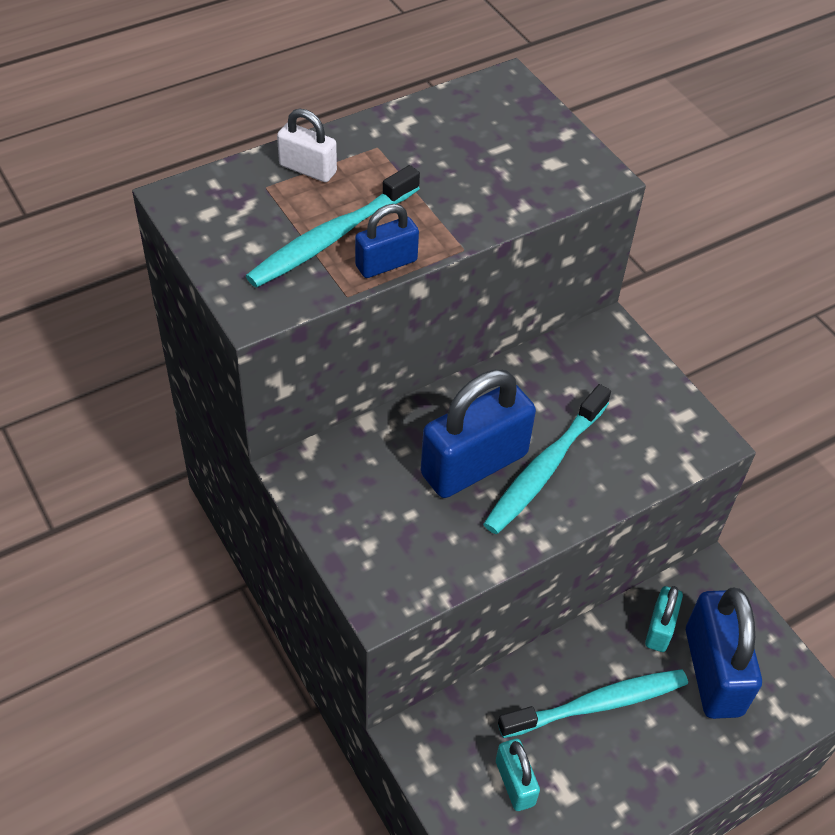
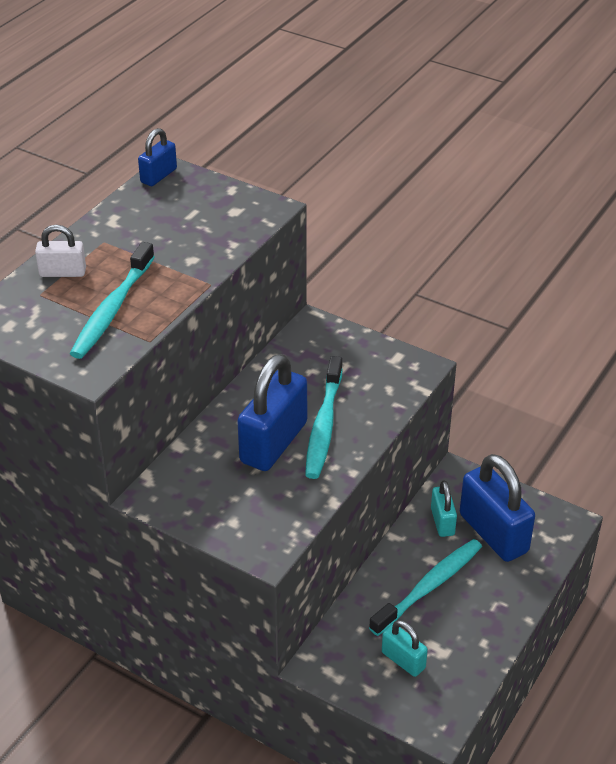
camera: 25 degrees left, 10 degrees down
(386, 263) = (163, 311): blue padlock -> blue padlock (158, 176)

